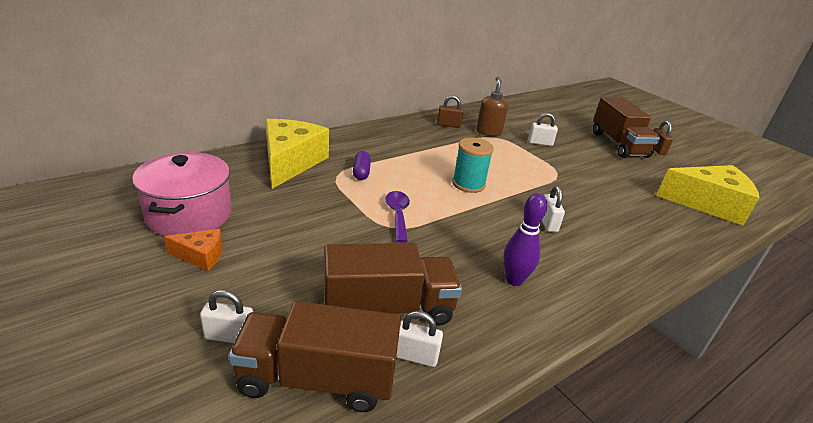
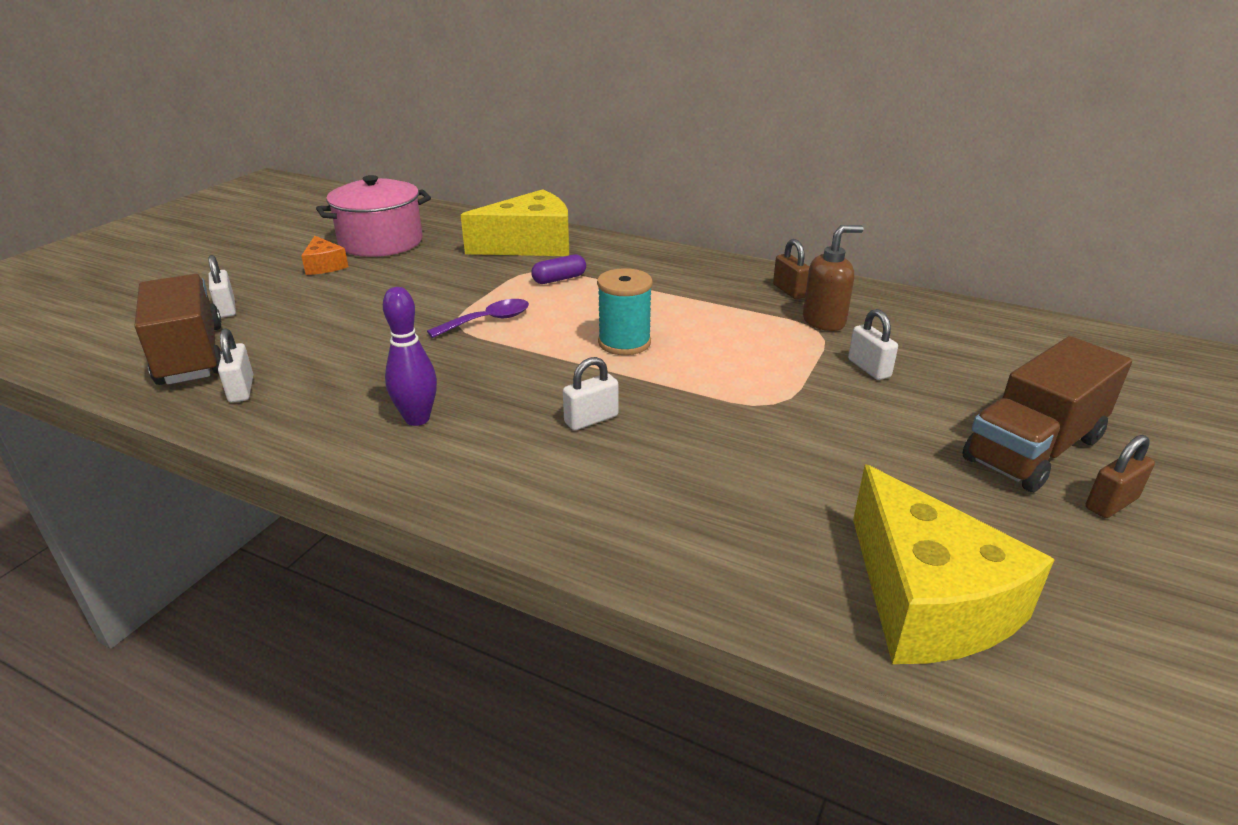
camera: 65 degrees right, 0 degrees up
(388, 308) = (306, 359): brown truck -> none

